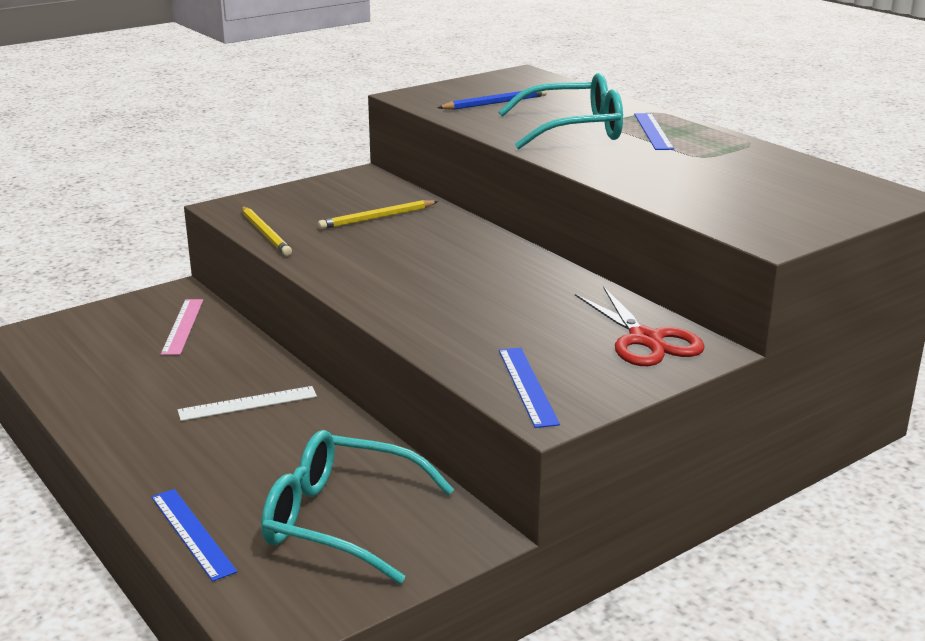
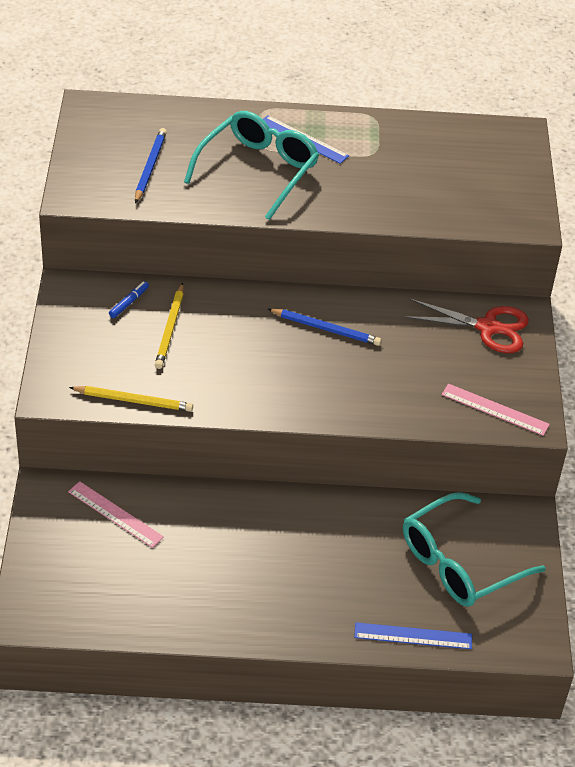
camera: 55 degrees left, 20 degrees up
(248, 403) = (276, 536): white ruler -> none
(381, 196) = (129, 303): none -> blue marker
(492, 271) = (326, 329): none -> blue pencil
(527, 386) = (495, 409): blue ruler -> pink ruler

